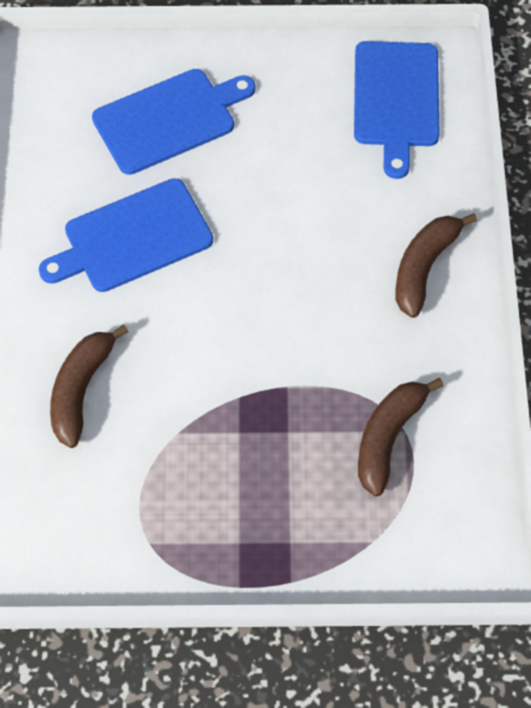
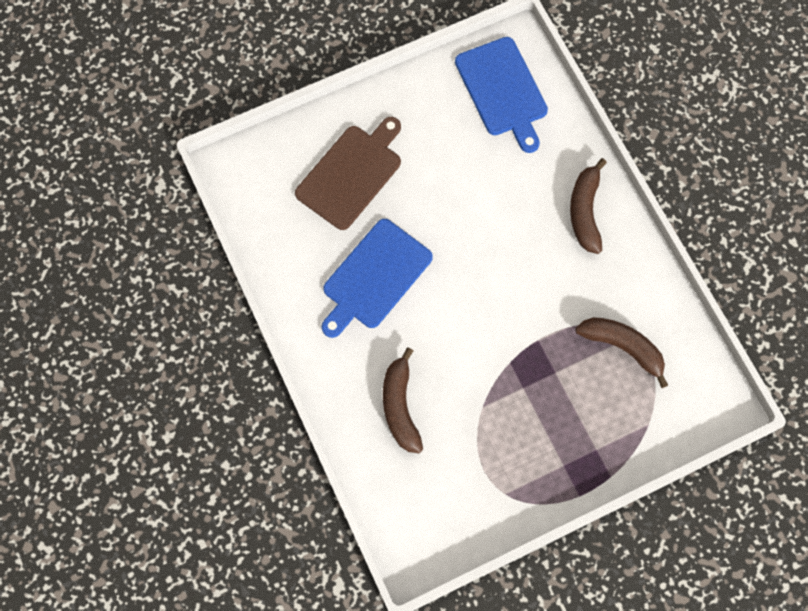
camera: 25 degrees left, 10 degrees up
(169, 119) = (351, 174): blue cutting board -> brown cutting board
(387, 438) = (622, 347): brown banana -> brown banana turned 120 degrees clockwise

